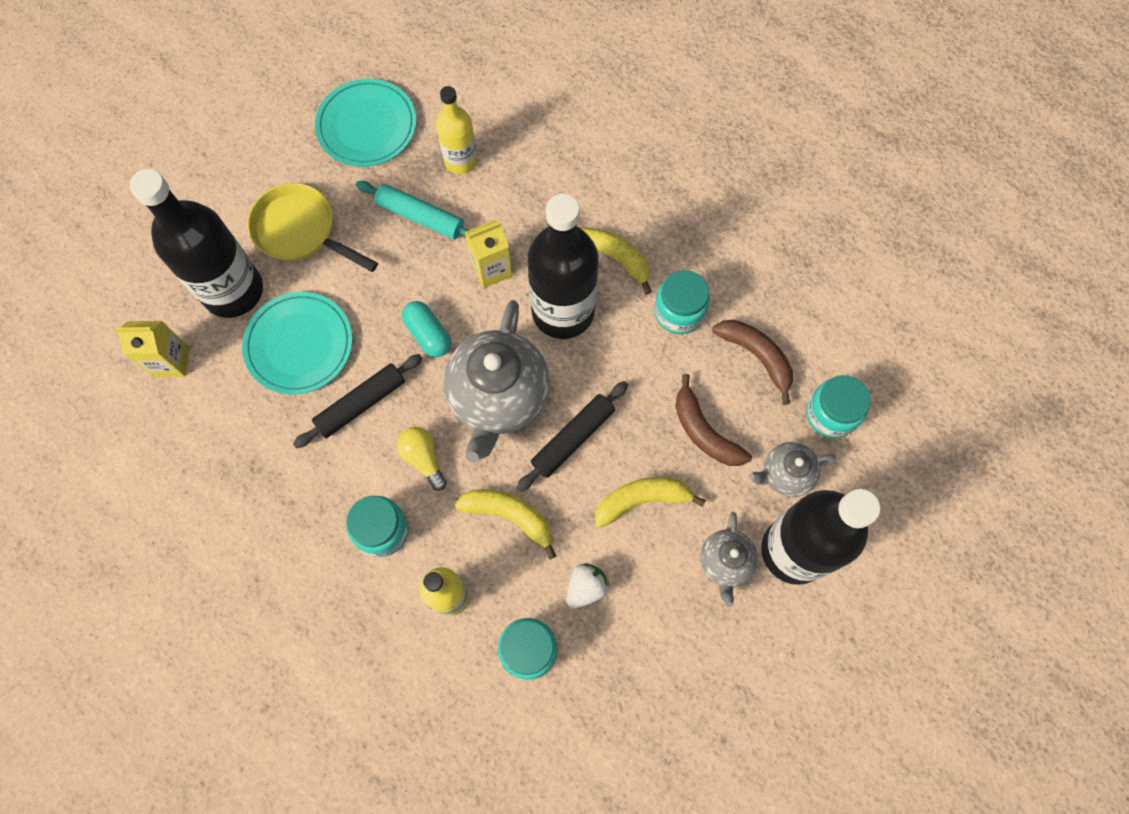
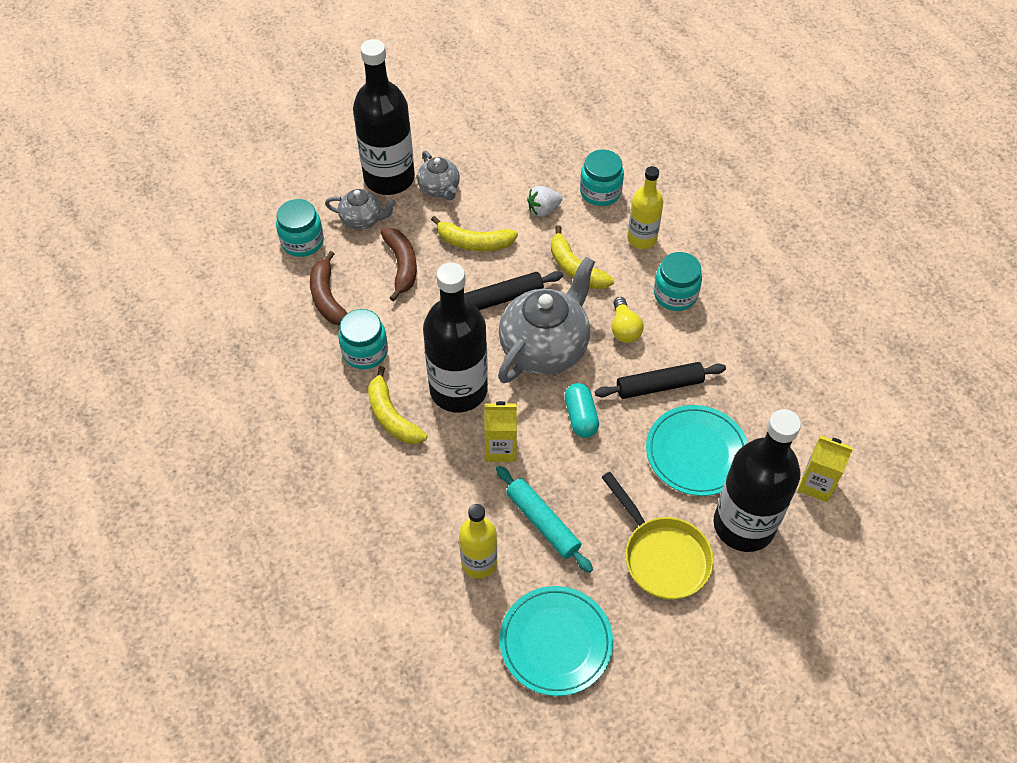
camera: 155 degrees left, 15 degrees down
(725, 562) = (439, 189): grey teapot -> grey teapot turned 120 degrees clockwise

